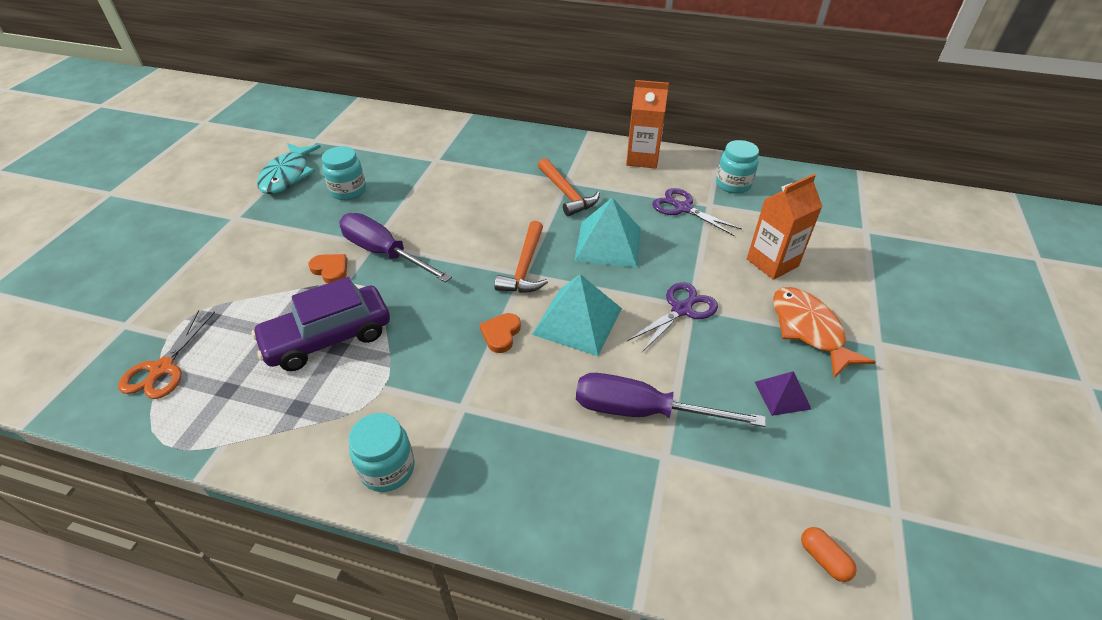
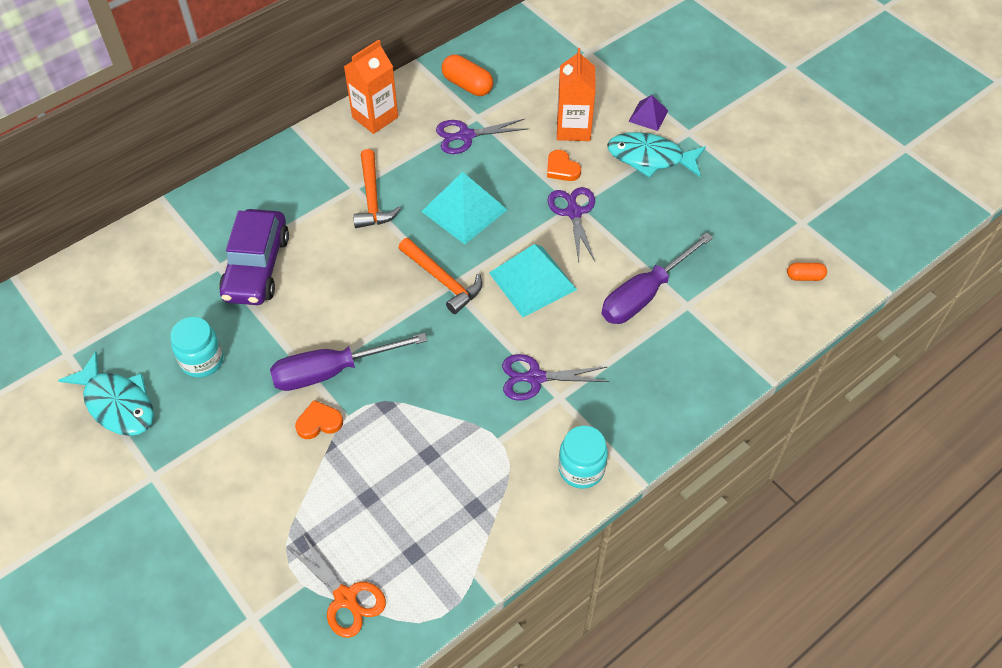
camera: 55 degrees left, 10 degrees up
(328, 338) = (411, 457): purple car -> purple car (257, 267)
(471, 377) = (534, 378): none -> purple scissors
(501, 334) = (506, 336): orange heart -> orange heart (562, 168)
(566, 193) = (372, 198): orange hammer -> orange hammer turned 75 degrees clockwise
(733, 184) = (467, 85): turquoise jar -> orange capsule
(782, 395) = (689, 212): purple pyramid -> purple pyramid (648, 116)
(809, 330) = (650, 158): orange fish -> turquoise fish

